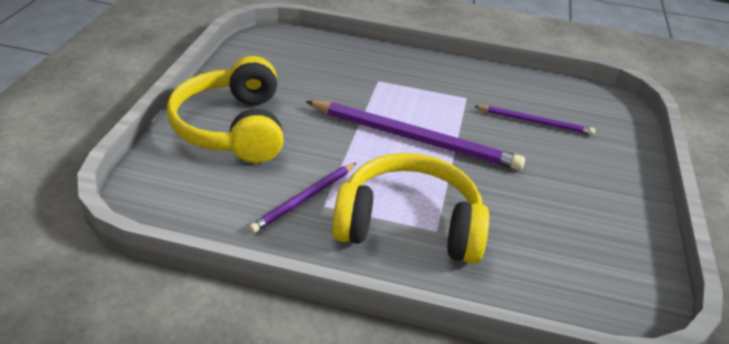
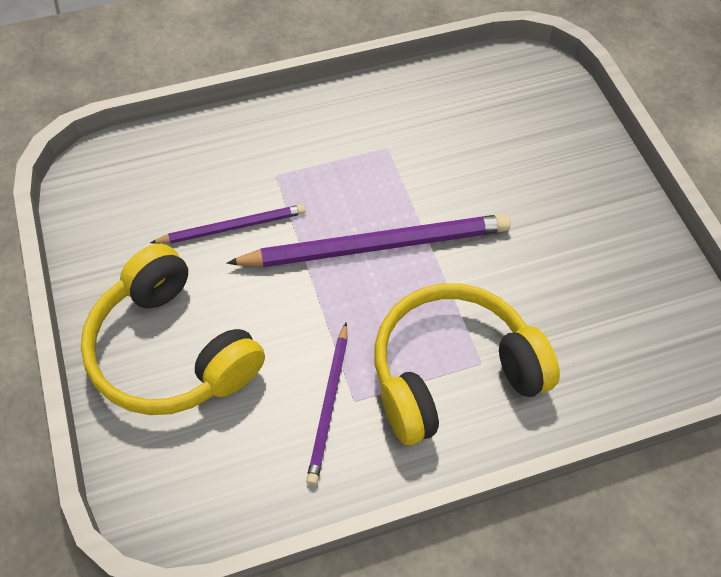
camera: 30 degrees left, 20 degrees up
(535, 122) = (478, 146): purple pencil -> purple pencil (233, 227)

